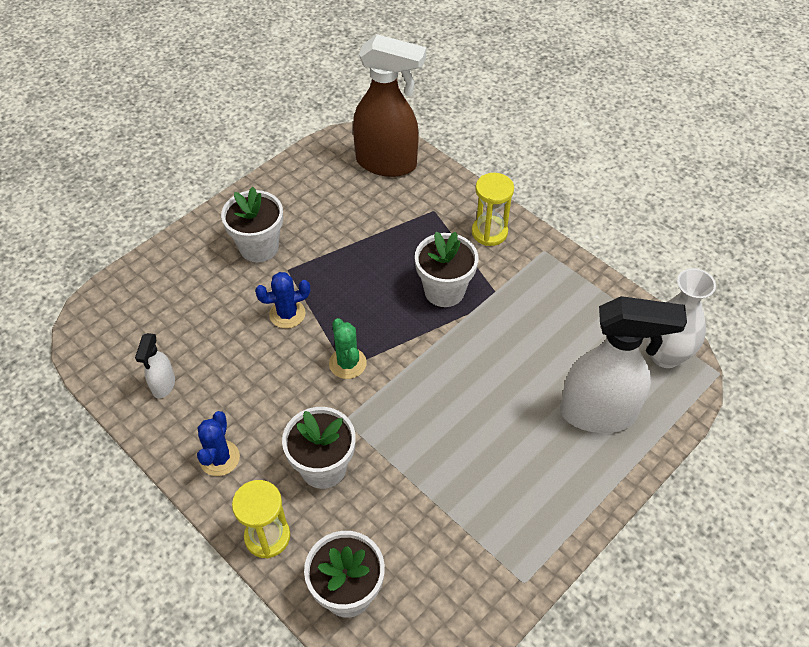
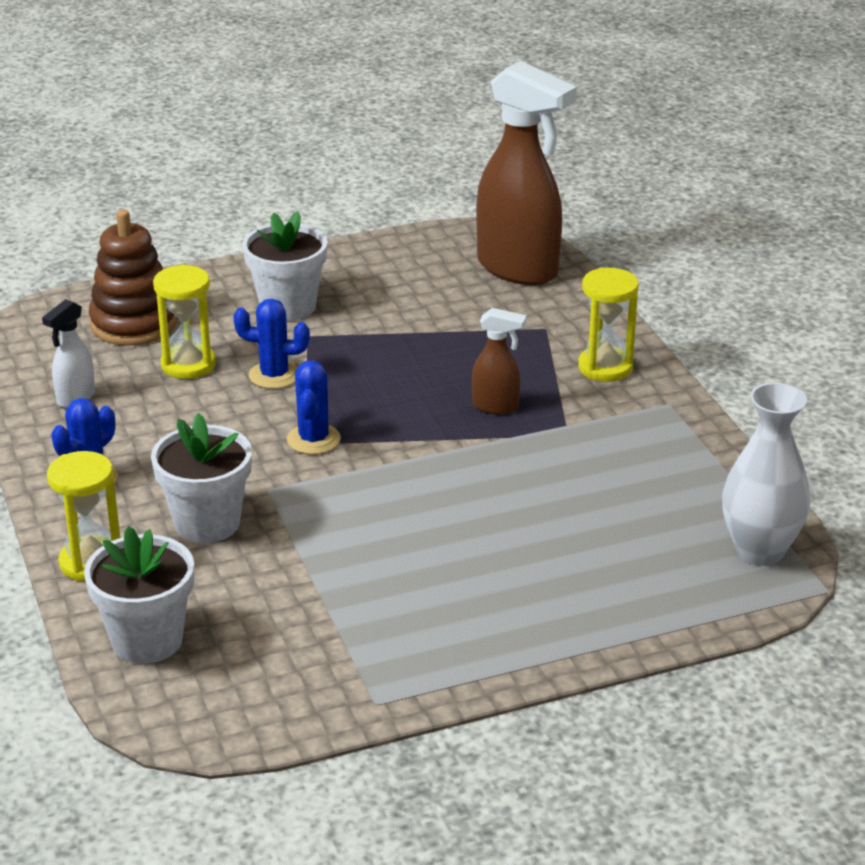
camera: 25 degrees right, 20 degrees down
(162, 299) = (134, 323): none -> brown stacking toy
(223, 325) = (188, 365): none -> yellow hourglass
(347, 363) = (313, 439): green cactus -> blue cactus
(444, 291) = (496, 407): white flower pot -> brown spray bottle
(598, 414) = (612, 579): white spray bottle -> none

